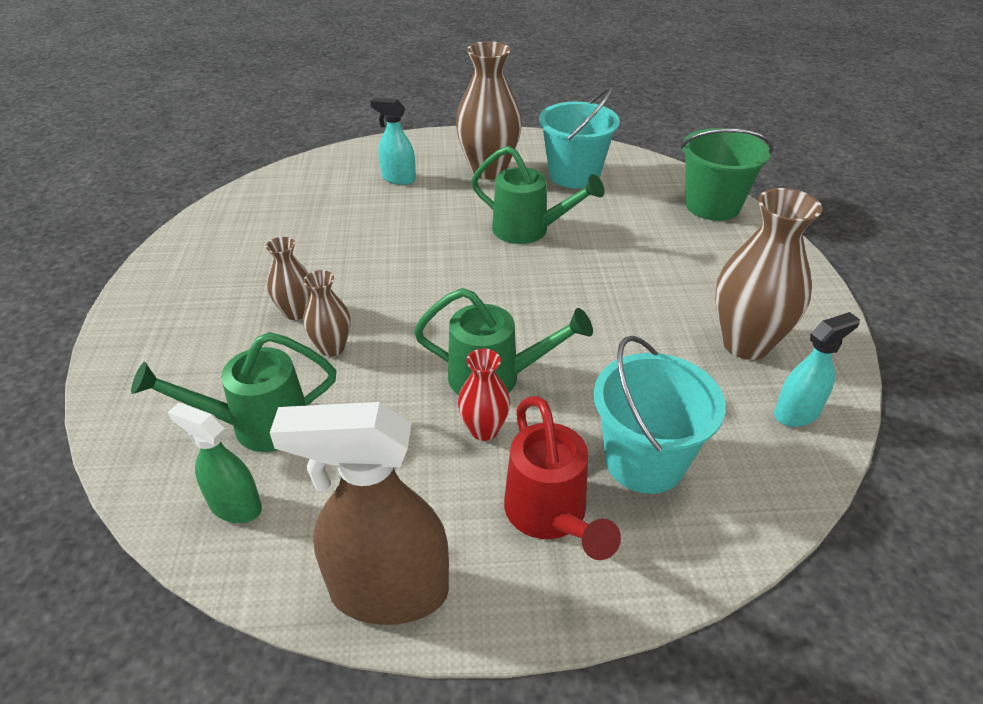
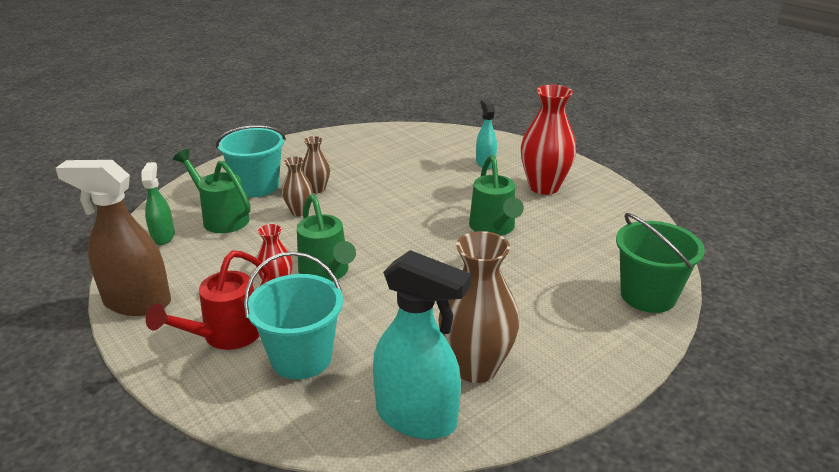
camera: 55 degrees right, 10 degrees down
(388, 591) = (137, 302): brown spray bottle -> brown spray bottle turned 45 degrees counterclockwise
(488, 170) = (544, 187): brown vase -> red vase
(574, 175) = (591, 220): turquoise bucket -> turquoise bucket (257, 186)
(797, 413) = (417, 417): turquoise spray bottle -> turquoise spray bottle, size x1.79

